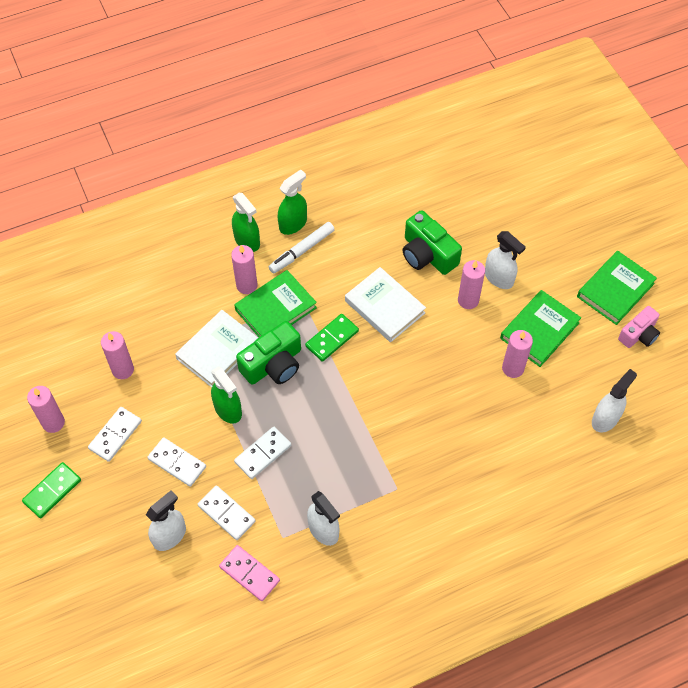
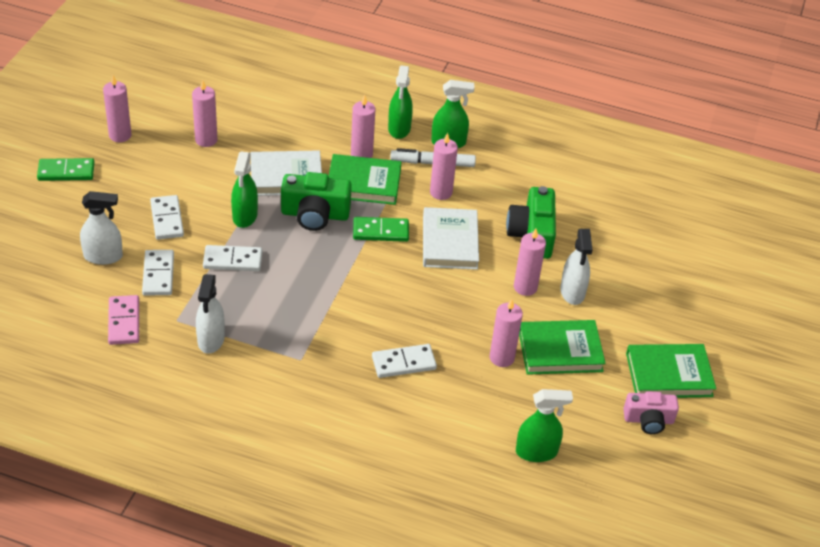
camera: 40 degrees right, 15 degrees down
(115, 435) = (149, 172): white domino -> white domino (404, 363)
(334, 271) = (441, 192): none -> pink candle
(605, 419) = (536, 452): white spray bottle -> green spray bottle

